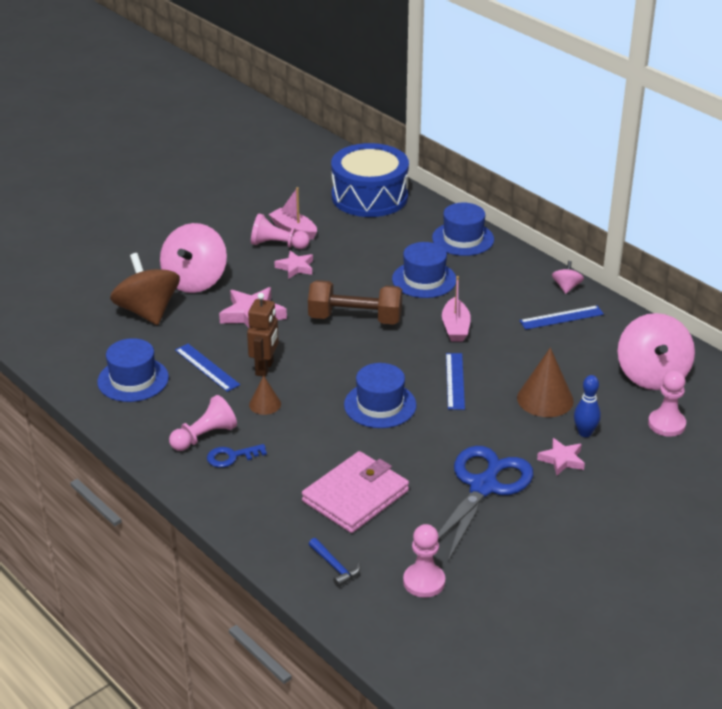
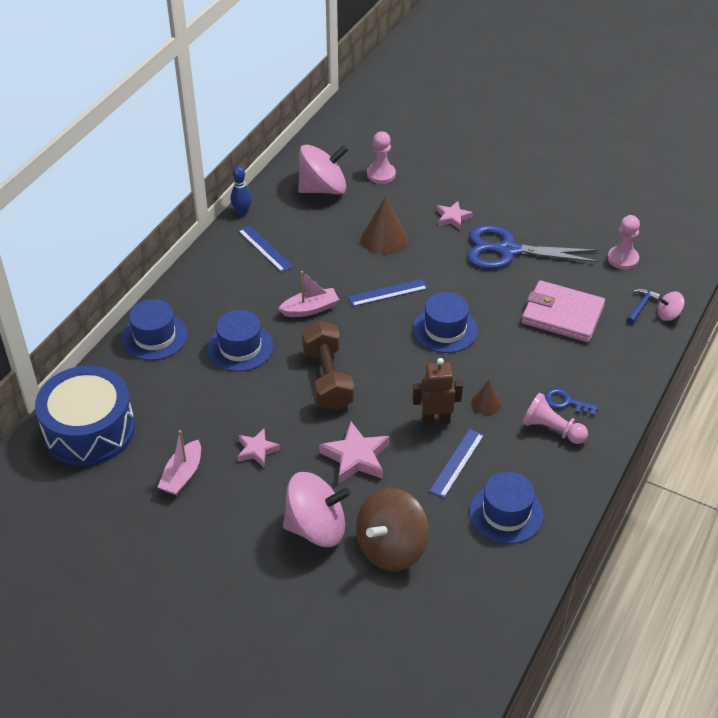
camera: 110 degrees left, 10 degrees up
(231, 457) = (565, 402): blue key -> blue key turned 150 degrees clockwise
(277, 245) = (218, 479): pink pawn -> none
(566, 287) = (215, 253): pink spinning top -> pink spinning top (668, 315)
(585, 433) = (414, 211): blue bowling pin -> blue bowling pin (242, 212)

